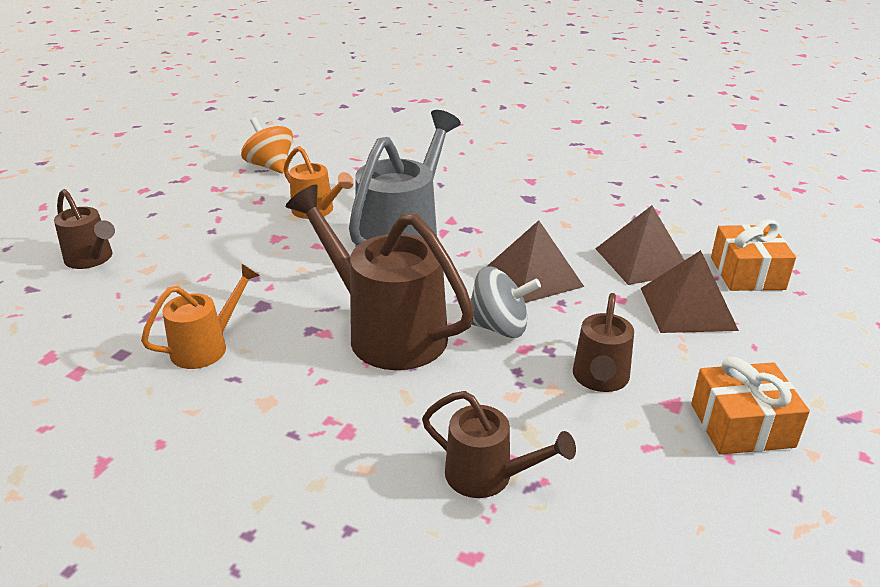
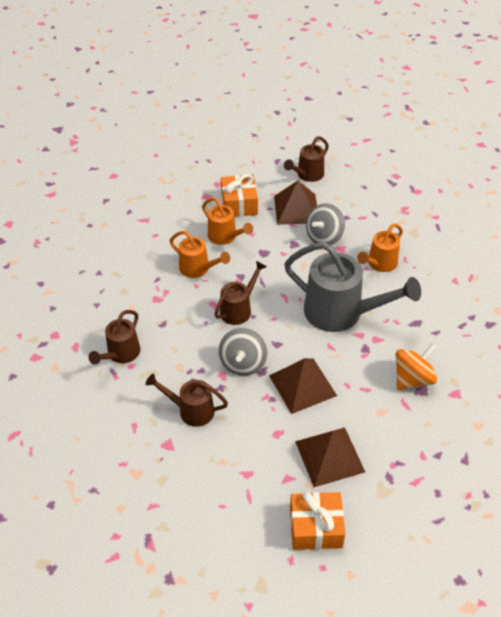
camera: 90 degrees right, 15 degrees up
(247, 250) = (324, 237): none -> grey spinning top
(270, 166) = (445, 231): orange spinning top -> orange spinning top (412, 378)
(280, 378) = (198, 269): none -> orange watering can
(385, 331) = (239, 309): brown watering can -> brown watering can, size x0.55
(688, 308) = (266, 474): brown pyramid -> brown pyramid (296, 209)
(742, 425) = (146, 476): orange gift -> orange gift (239, 204)

